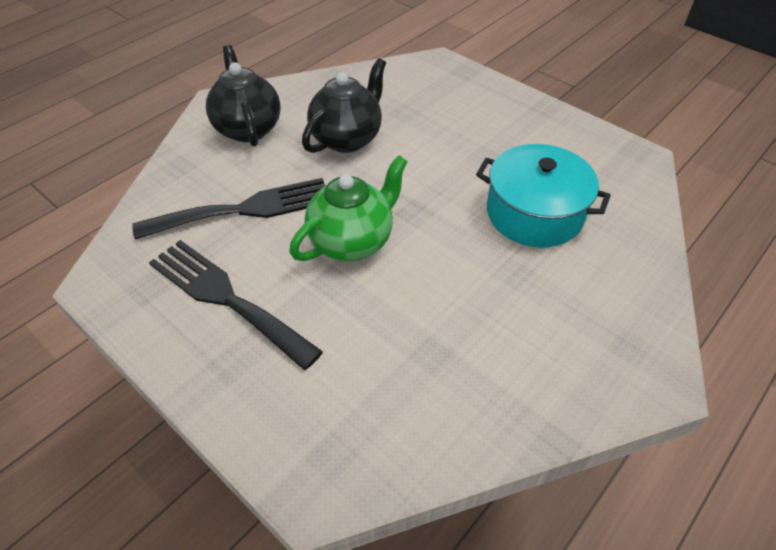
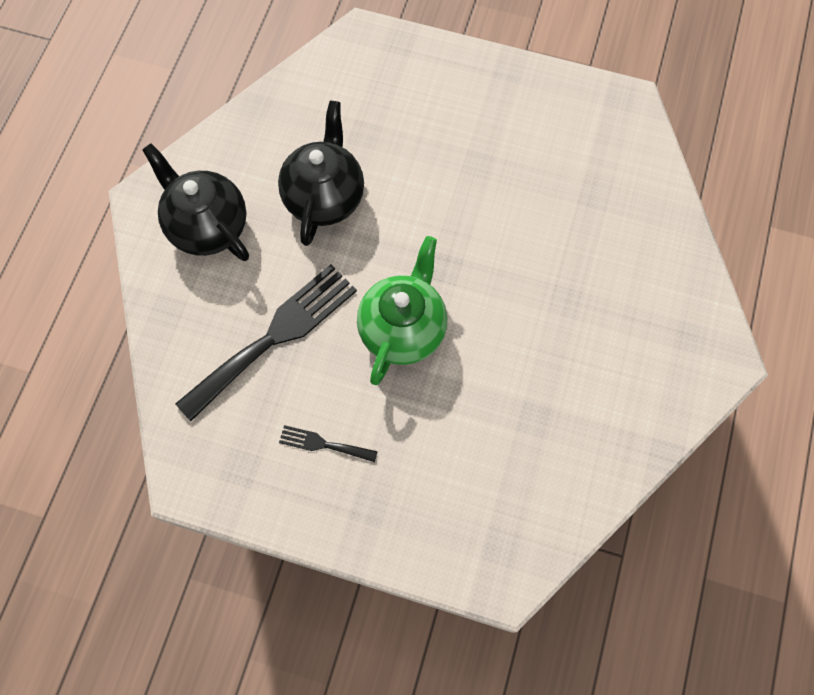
camera: 25 degrees left, 20 degrees up
(226, 298) = (323, 444): black fork -> black fork, size x0.45
(534, 213) = (556, 221): turquoise pot -> none

